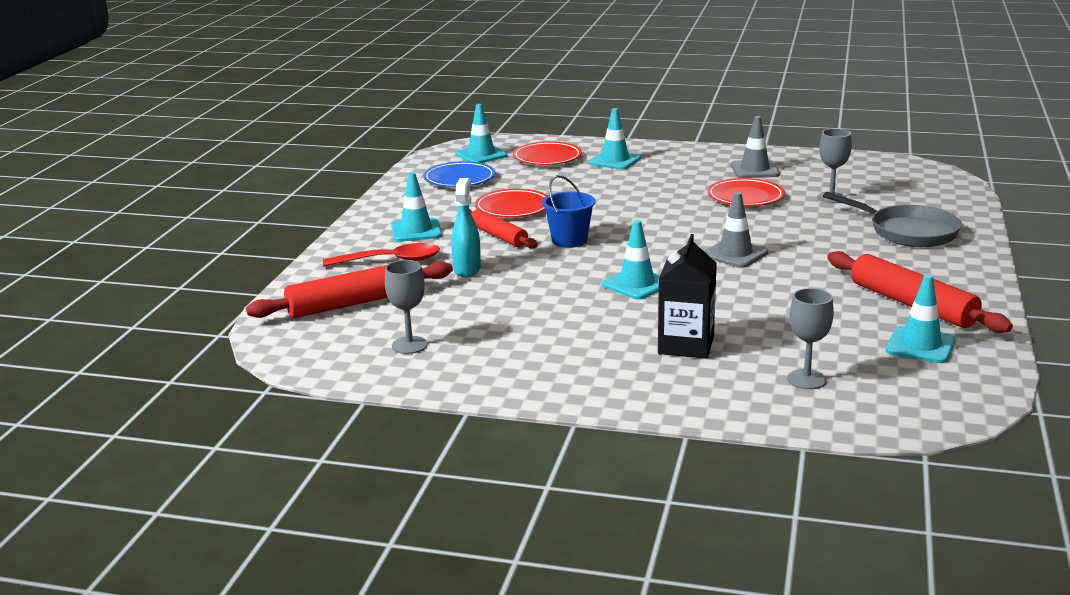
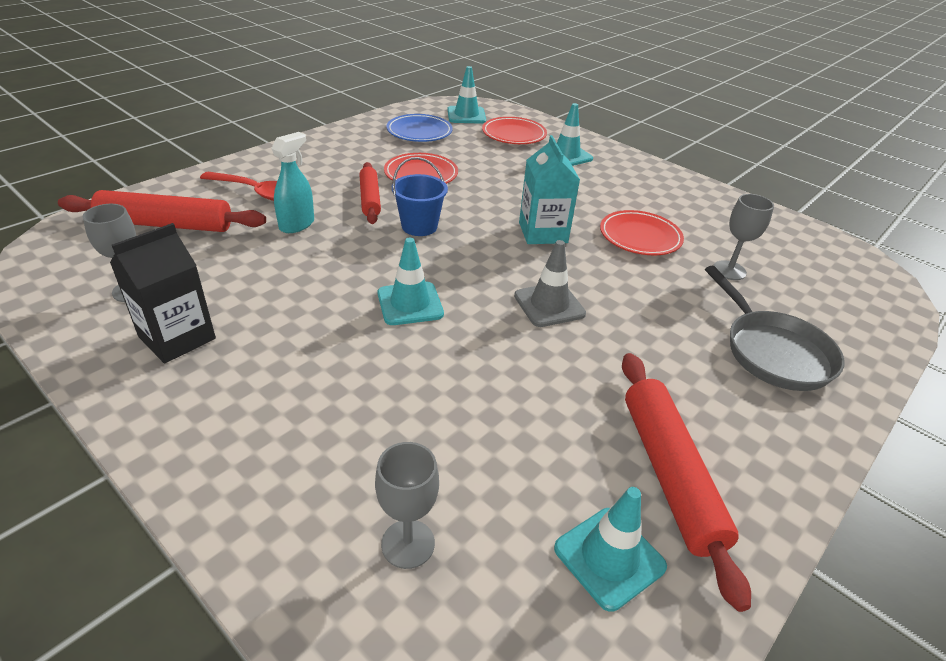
camera: 25 degrees right, 15 degrees up
(416, 231) = (317, 169): turquoise traffic cone -> none
(670, 216) = (543, 232): none -> turquoise carton
(686, 345) = (351, 412): black carton -> black carton (177, 338)
(754, 170) = (684, 208): grey traffic cone -> none

